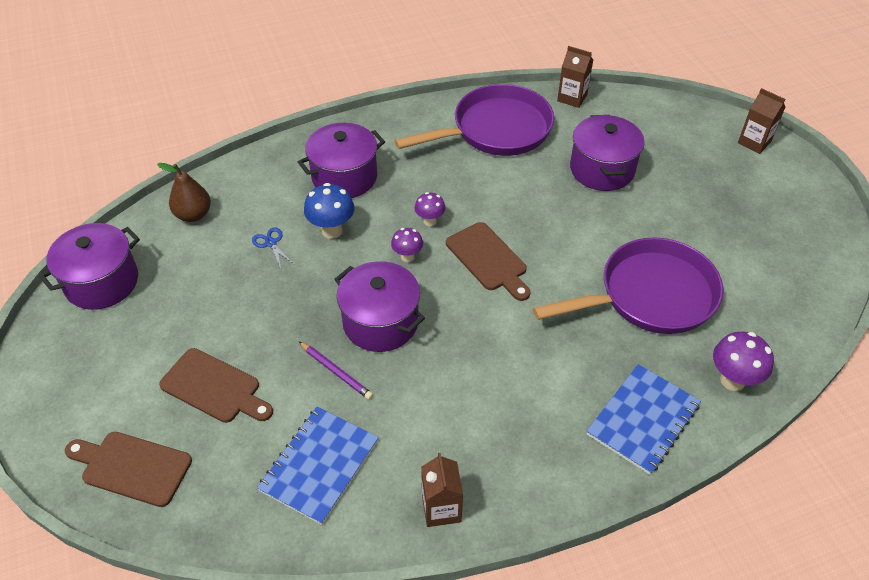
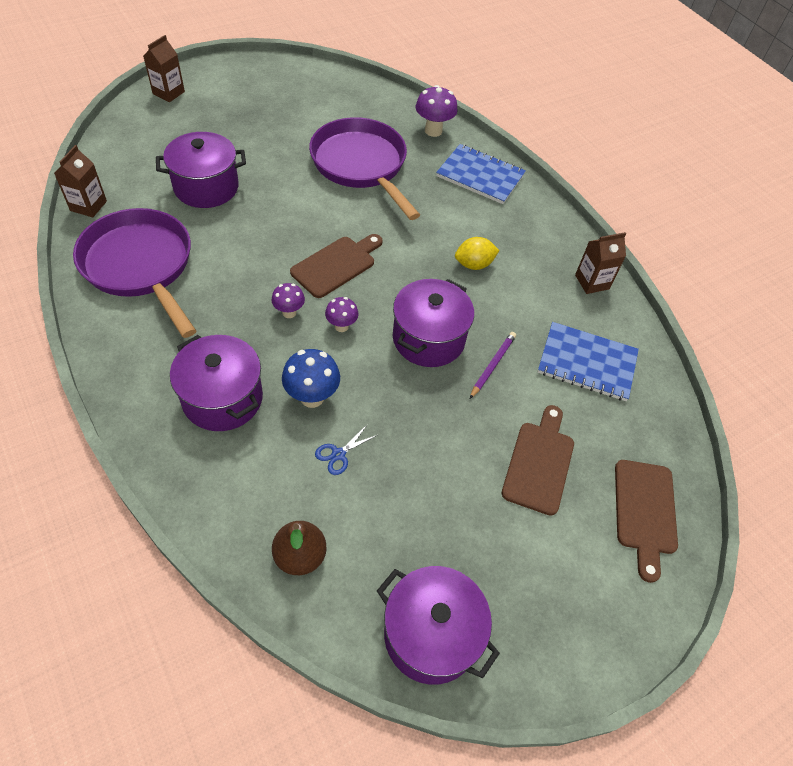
camera: 105 degrees left, 5 degrees up
(481, 382) = (474, 264): none -> yellow lemon

